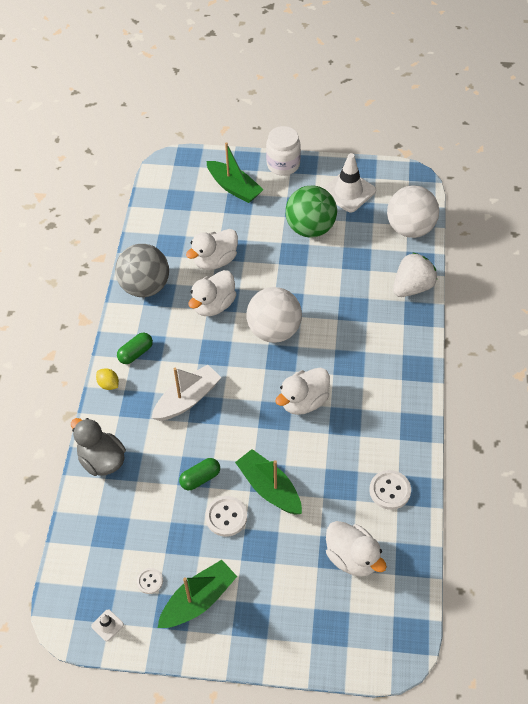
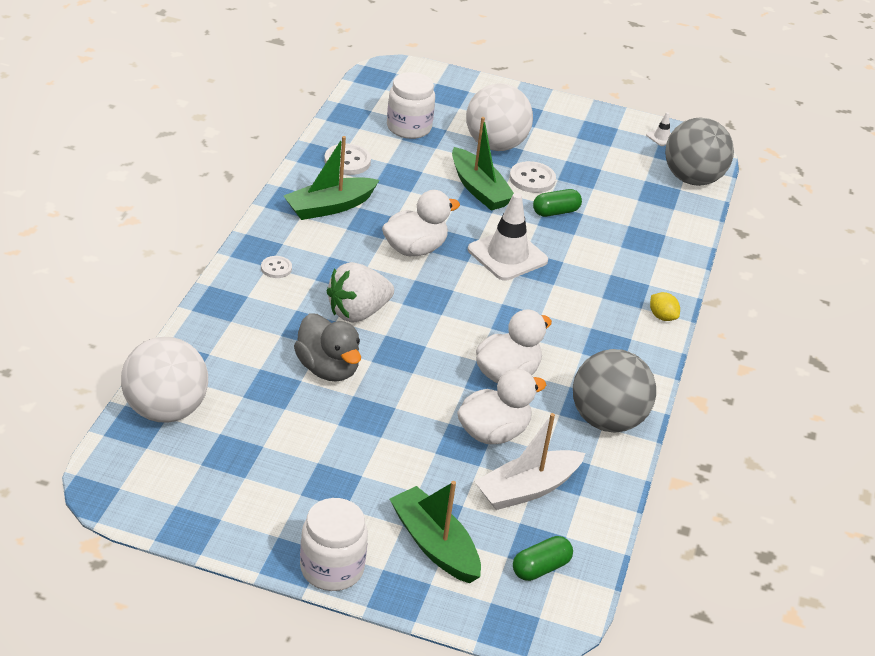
camera: 175 degrees left, 15 degrees down
(78, 564) = (692, 179): none -> grey ball
(102, 460) = (669, 249): grey duck -> grey duck (328, 369)
(135, 353) = (625, 342): green capsule -> green capsule (540, 568)
(150, 581) = (618, 154): white button -> white button (276, 268)
(187, 399) = (561, 281): white boat -> white boat (527, 489)
(198, 600) = (571, 134): green boat -> green boat (329, 207)
(274, 331) = (429, 326): white ball -> white ball (495, 145)
(310, 228) = (326, 446): green ball -> none
(348, 191) = (235, 491): white traffic cone -> white traffic cone (507, 255)
(352, 558) = (409, 127): white duck -> white jar
(412, 287) = (210, 333): white strawberry -> white strawberry (358, 312)

